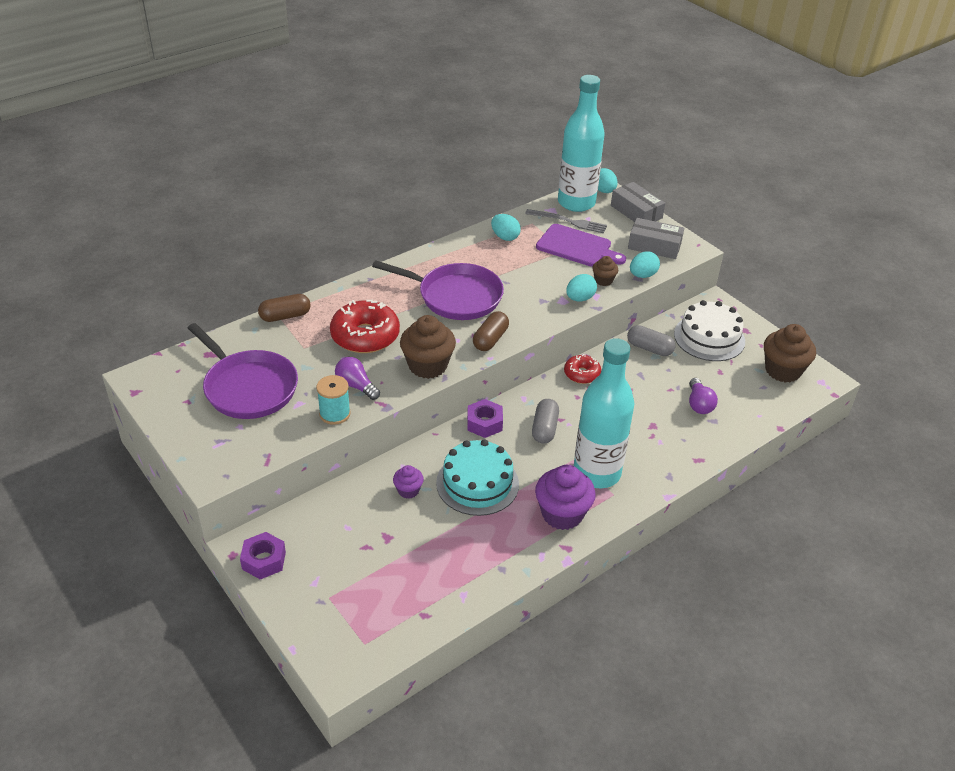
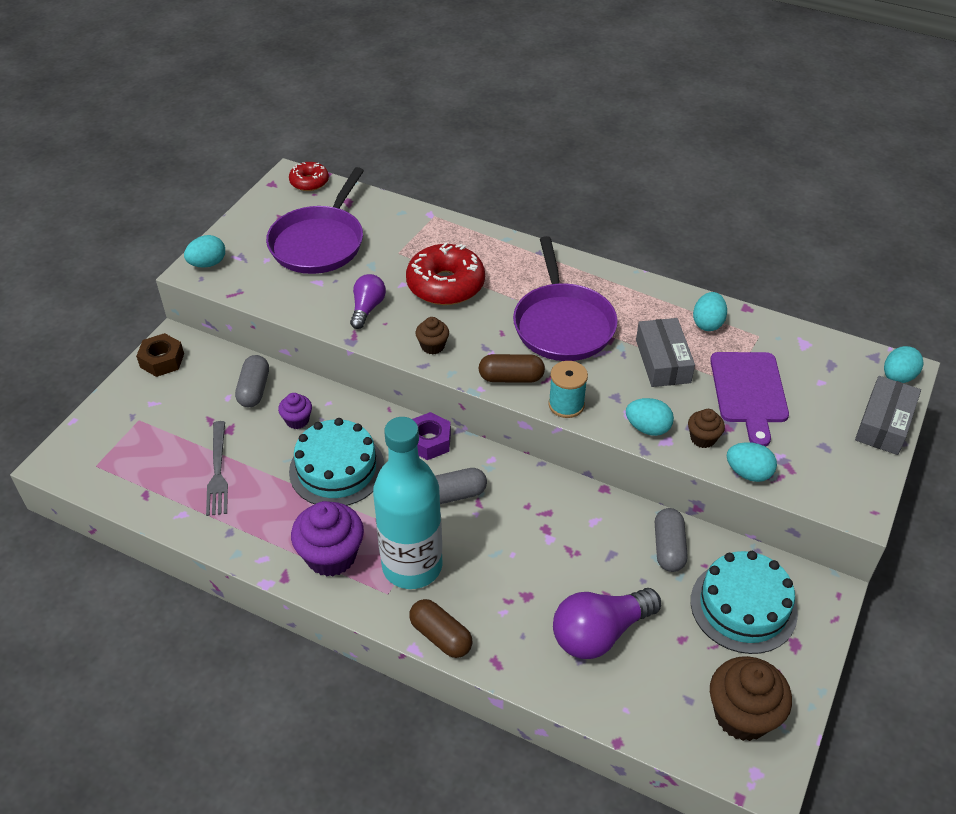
camera: 65 degrees right, 5 degrees up
(210, 465) = (208, 264): none -> turquoise egg
(264, 560) = (162, 360): purple nut -> brown nut
(285, 316) = (435, 222): brown capsule -> brown capsule (441, 636)
(335, 414) = (319, 310): turquoise spool -> turquoise spool (566, 405)
(352, 507) = (254, 389): none -> grey capsule
(428, 366) = (432, 346): brown cupcake -> brown cupcake, size x0.52
(568, 222) = (794, 367): grey fork -> grey fork (218, 471)
(576, 203) = (842, 360): turquoise bottle -> none
(582, 374) = (569, 497): red donut -> red donut (309, 182)
(654, 246) = (824, 466): grey box -> grey box (663, 361)
(699, 404) = (600, 633): purple light bulb -> purple light bulb, size x1.66
(709, 337) = (743, 606): white cake -> turquoise cake

